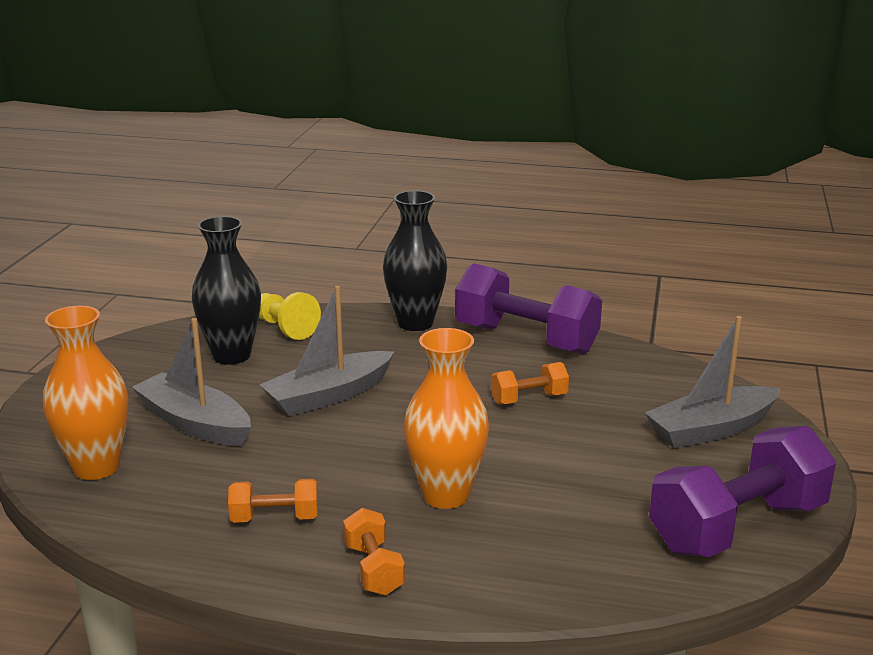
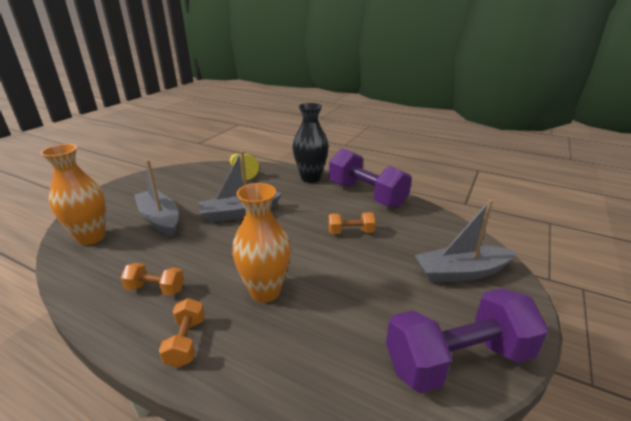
camera: 15 degrees right, 5 degrees up
(231, 355) = (206, 184): black vase -> none

